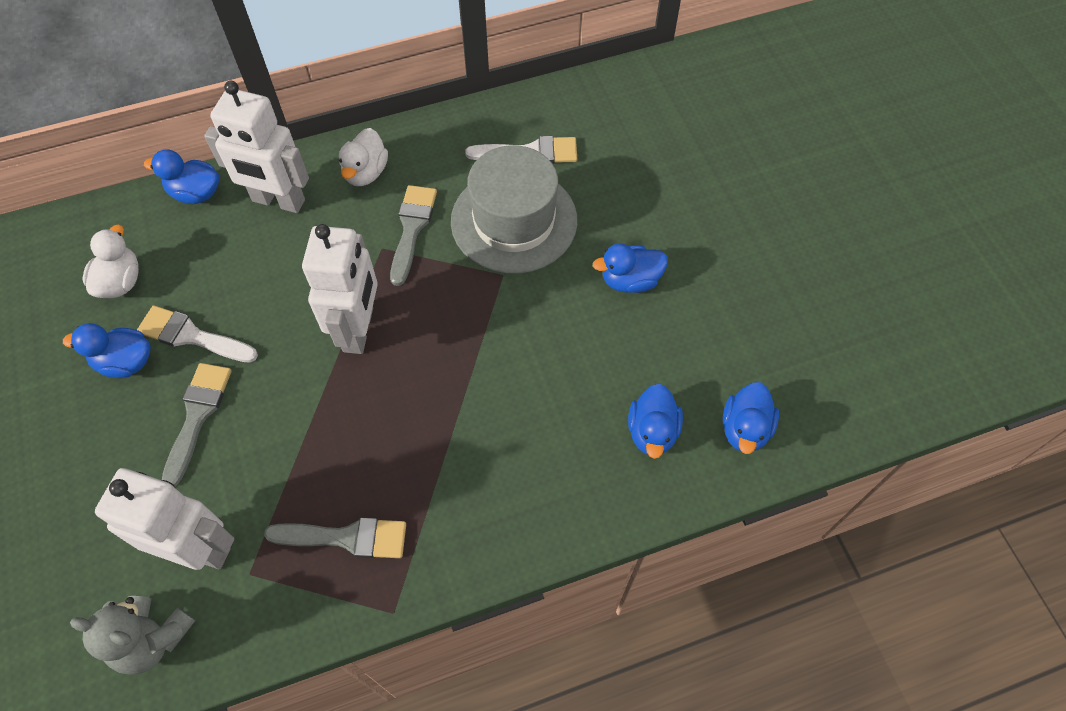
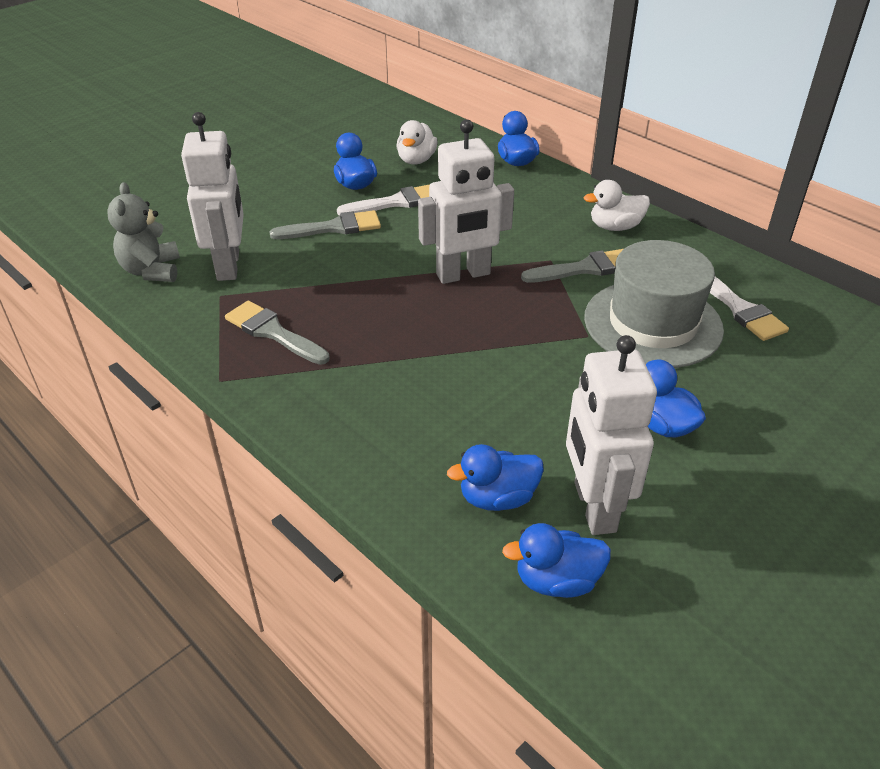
camera: 65 degrees right, 20 degrees down
(120, 282) = (416, 160): white duck -> white duck turned 120 degrees clockwise
(192, 336) = (396, 202): white brush -> white brush turned 75 degrees clockwise
(278, 201) = (545, 197): white robot -> white robot (593, 507)
(346, 537) = (273, 332): grey brush -> grey brush turned 150 degrees clockwise

